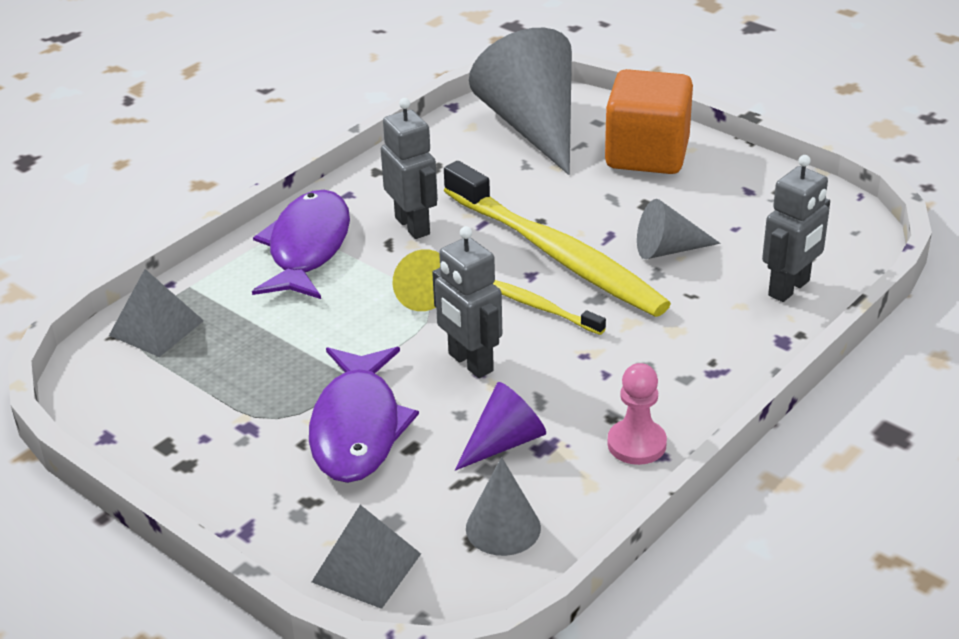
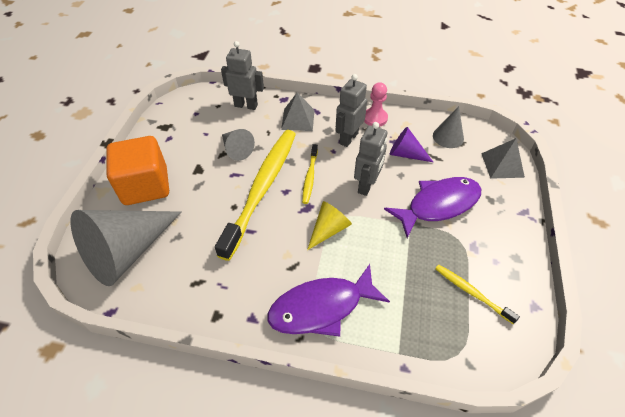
camera: 120 degrees left, 15 degrees up
(156, 328) = (446, 344): grey pyramid -> grey pyramid (298, 119)
(189, 385) = (471, 292): none -> yellow toothbrush
(413, 226) = (269, 263): grey robot -> grey robot (348, 138)

